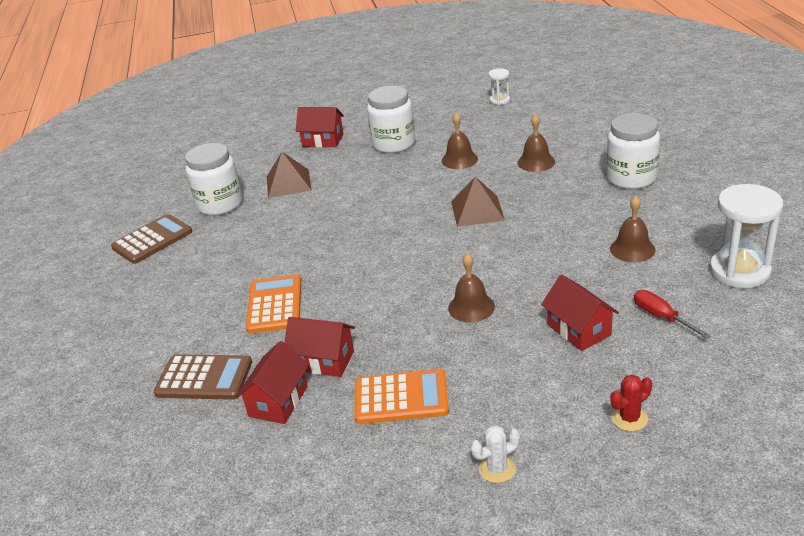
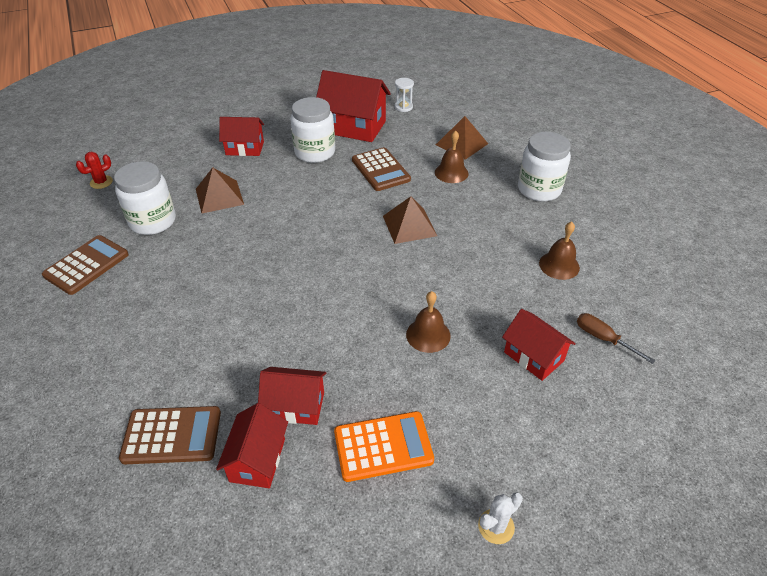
camera: 15 degrees left, 10 degrees up
(274, 305) = (231, 340): orange calculator -> none
(440, 120) = (353, 127): none -> red house
(459, 159) = (380, 170): brown bell -> brown calculator
(555, 135) = (461, 144): none -> brown pyramid
(629, 418) = (604, 455): red cactus -> red cactus (101, 182)
(661, 317) = (603, 338): red screwdriver -> brown screwdriver
(739, 271) = (656, 286): white hourglass -> none

